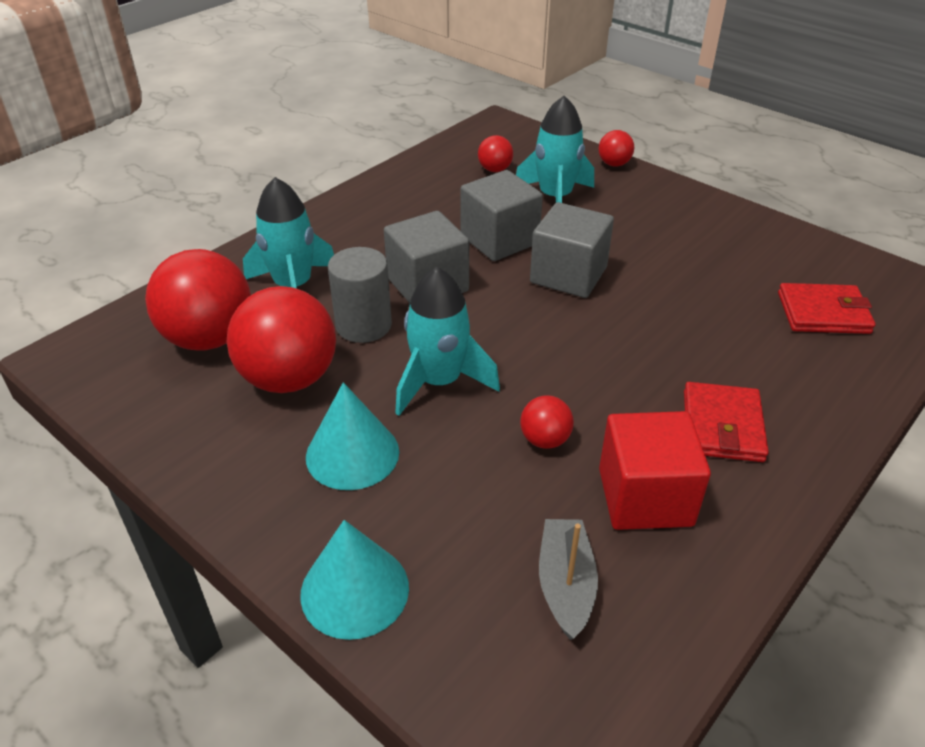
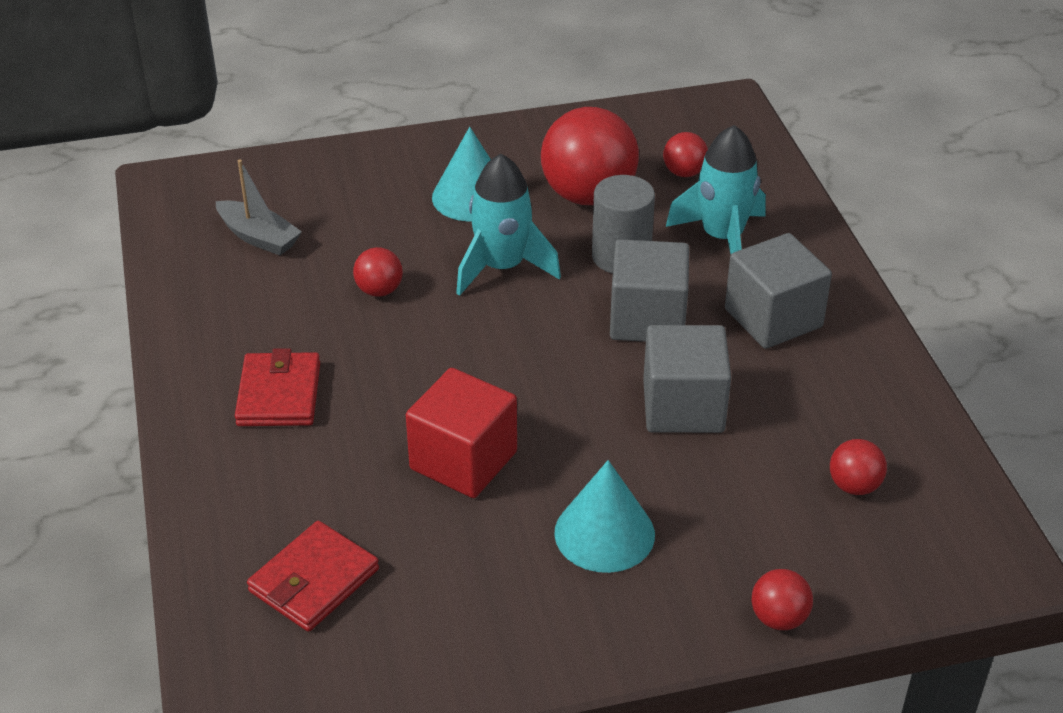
camera: 125 degrees right, 0 degrees up
(209, 338) = (684, 173): red ball -> red ball, size x0.47
(354, 590) = (358, 158): turquoise cone -> turquoise cone (604, 533)
(555, 198) = (735, 503): turquoise rocket -> none
(568, 275) = (570, 423): grey cube -> grey cube (773, 318)
(645, 497) = (273, 309): red cube -> red cube (463, 460)
(722, 426) = (279, 394): red wallet -> red wallet turned 45 degrees clockwise

